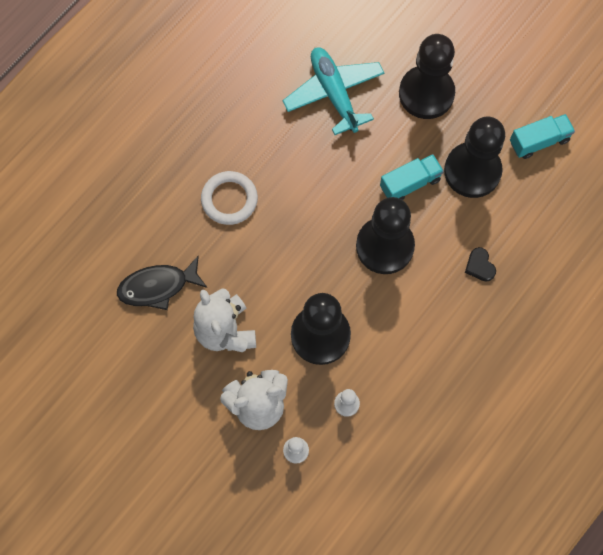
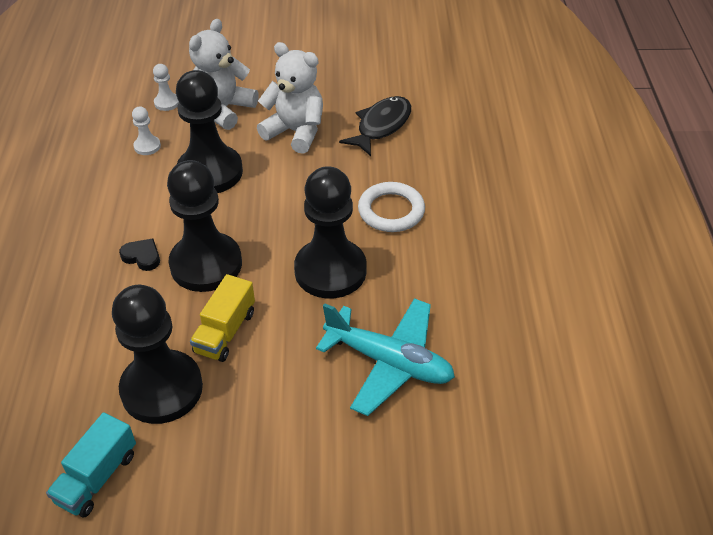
camera: 140 degrees right, 25 degrees down
(410, 183) = (225, 332): turquoise truck -> yellow truck
(426, 93) = (284, 436): black pawn -> black pawn (330, 271)
(479, 266) = (90, 307): black heart -> black heart (142, 256)

